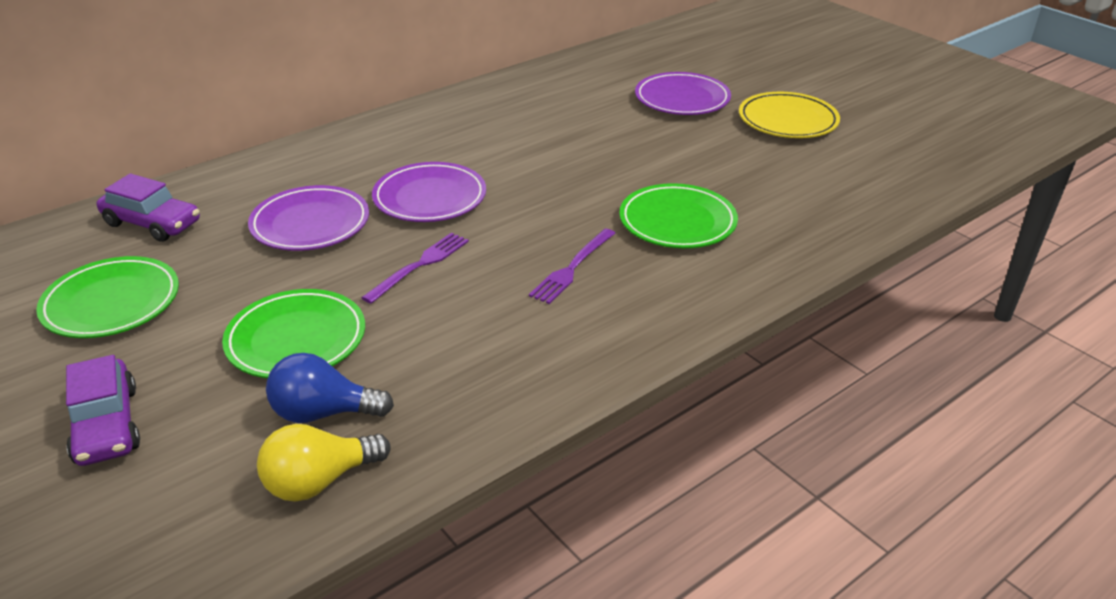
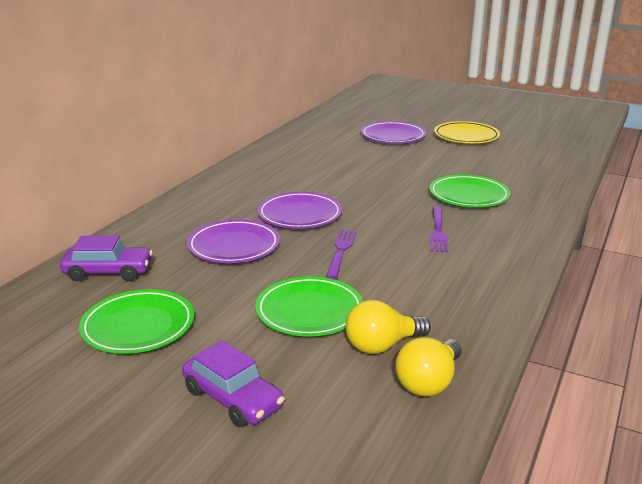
camera: 25 degrees left, 10 degrees down
(323, 413) = (382, 345): blue light bulb -> yellow light bulb

